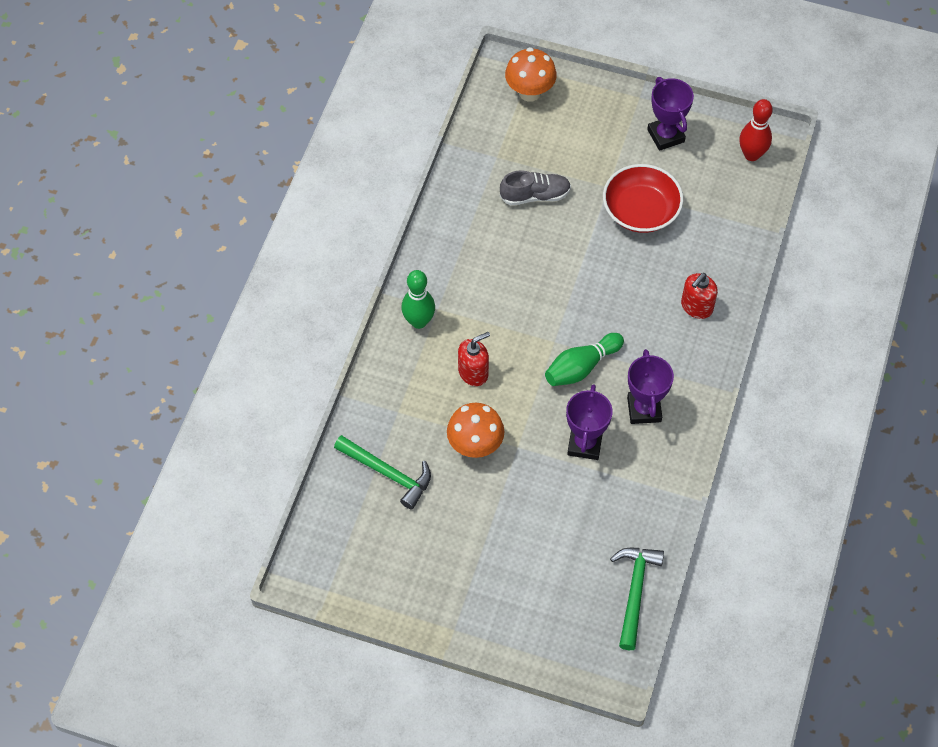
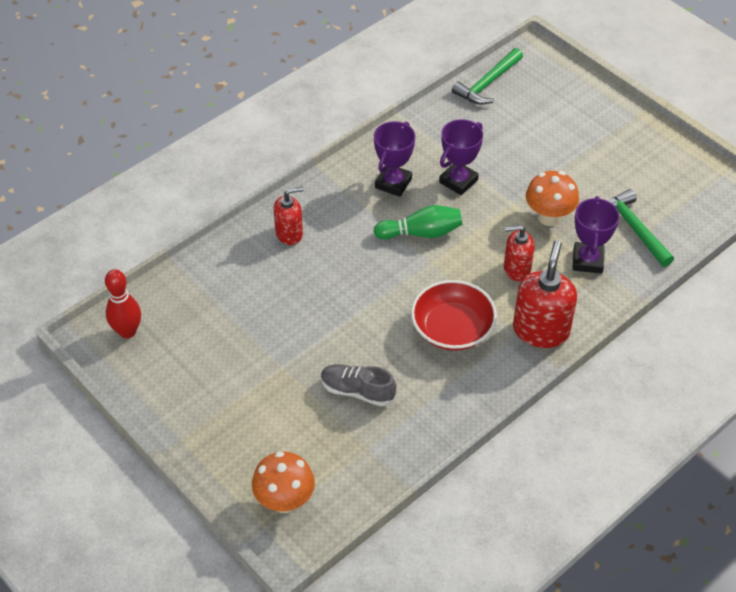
camera: 150 degrees left, 10 degrees down
(419, 321) = (541, 330): green bowling pin -> red soap dispenser
(640, 210) = (270, 331): red bowl -> red bowl (452, 329)
(665, 136) = (188, 387): purple trophy -> purple trophy (587, 261)

